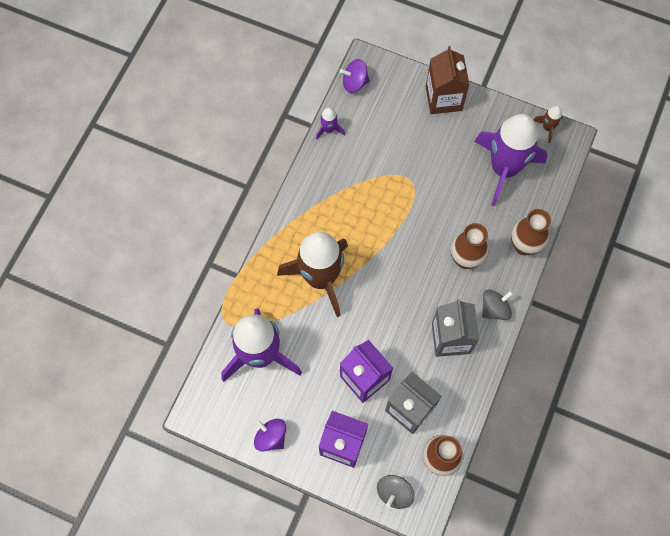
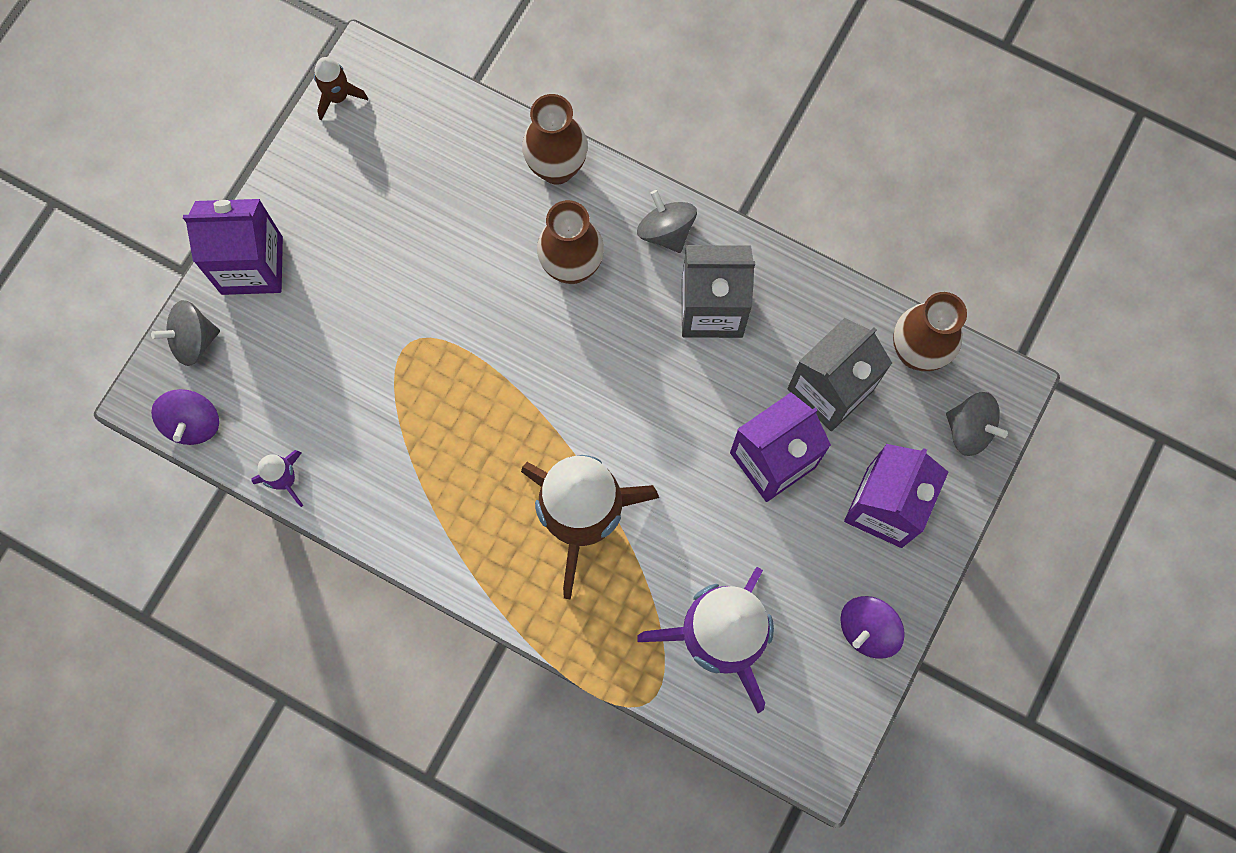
camera: 85 degrees left, 5 degrees up
(398, 77) = (193, 340): none -> grey spinning top
(443, 98) = (252, 265): brown carton -> purple carton
(504, 169) = (408, 180): purple rocket -> none

